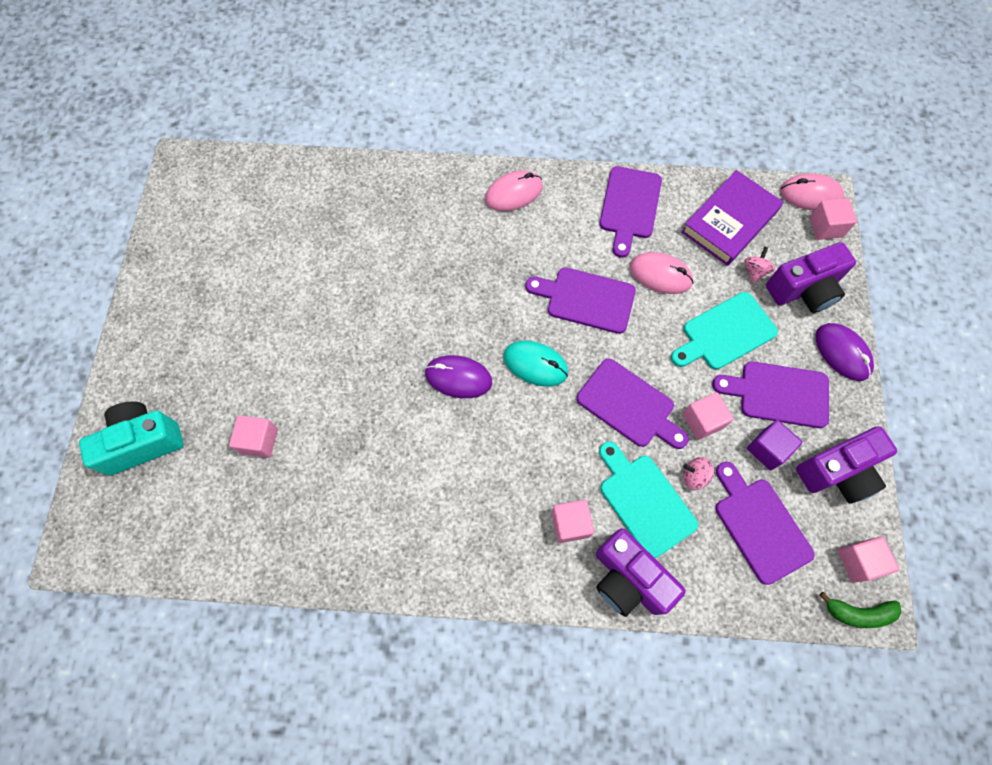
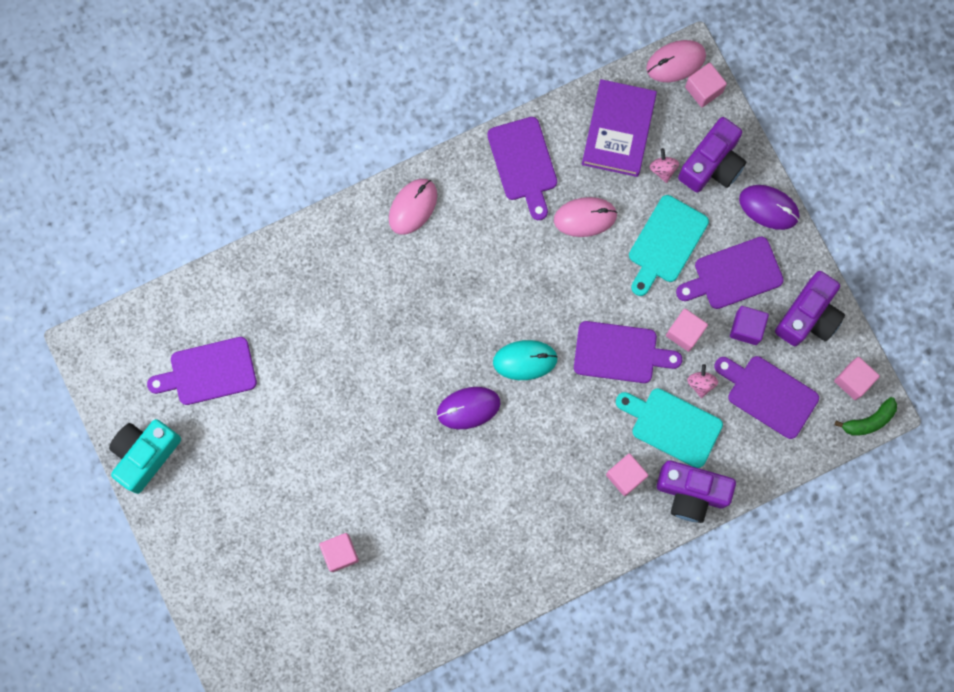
camera: 30 degrees left, 10 degrees up
(143, 443) = (246, 609): turquoise camera -> turquoise camera (145, 455)
(586, 299) = (534, 277): purple cutting board -> purple cutting board (208, 372)
(694, 476) = (701, 383): pink spinning top -> pink spinning top turned 105 degrees clockwise

